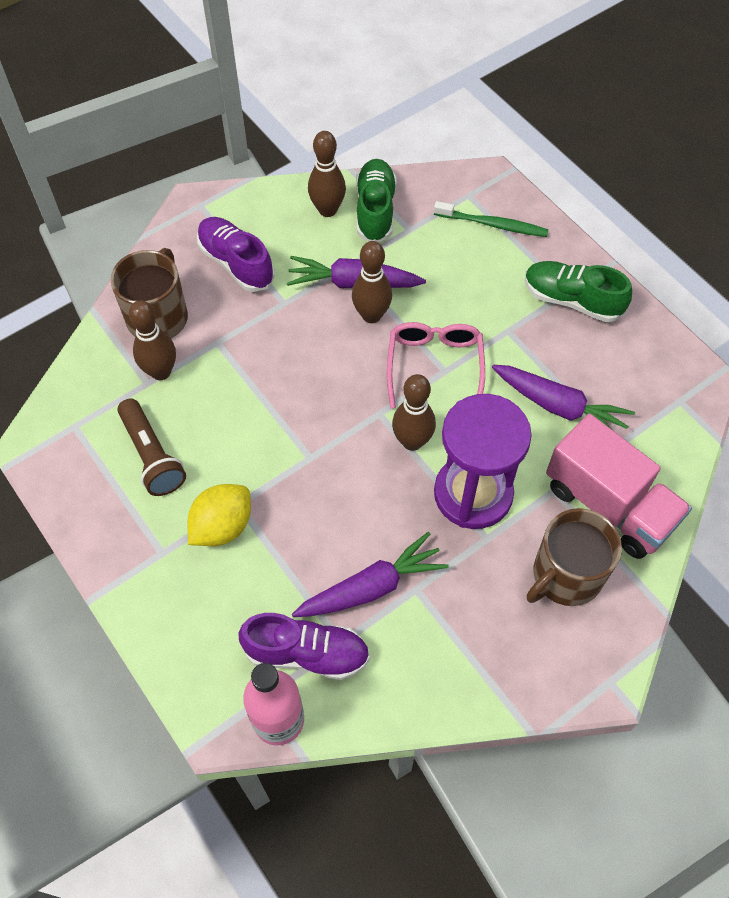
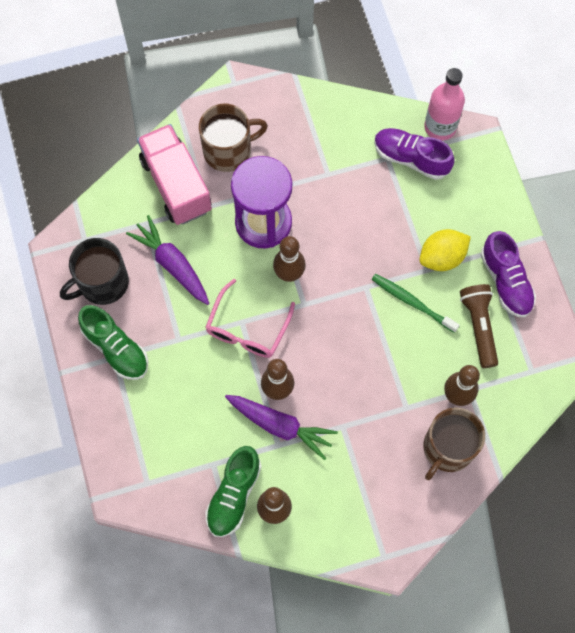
camera: 160 degrees left, 10 degrees up
(236, 263) = (370, 480): purple shoe -> purple shoe (505, 281)
(371, 587) = (356, 184): purple carrot -> none
(493, 224) = (141, 443): green toothbrush -> green toothbrush (412, 302)
(628, 360) = (102, 283): none -> black mug

